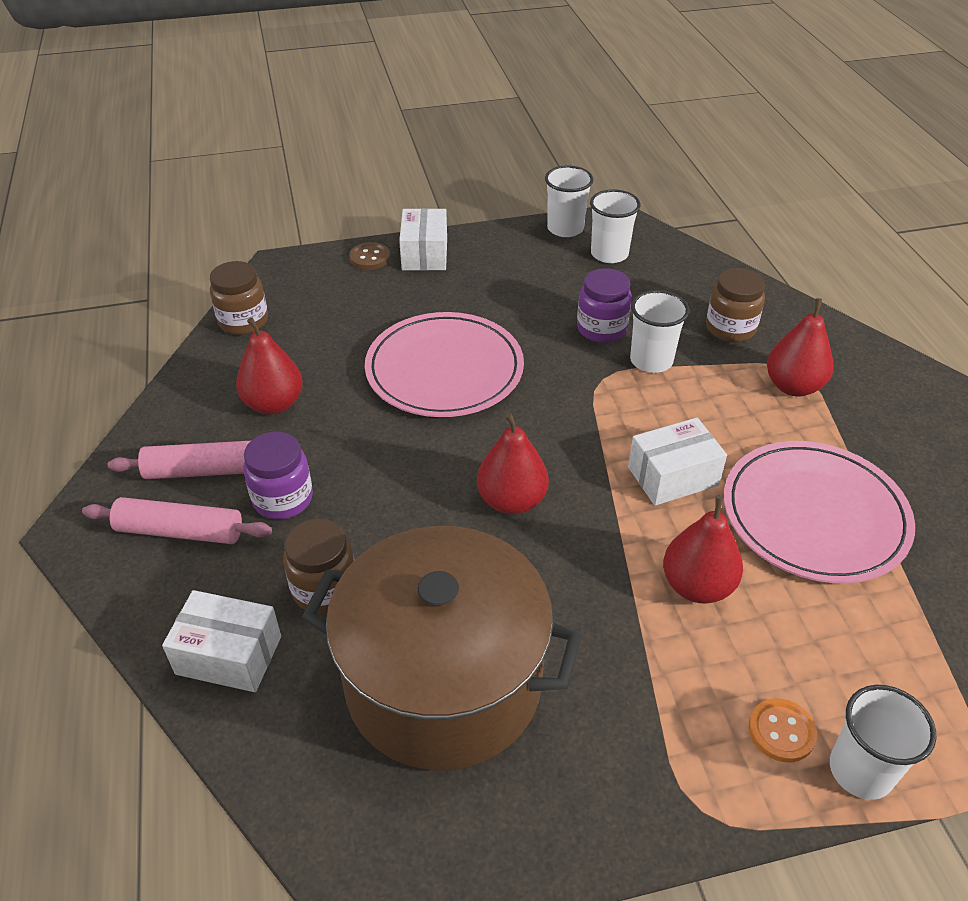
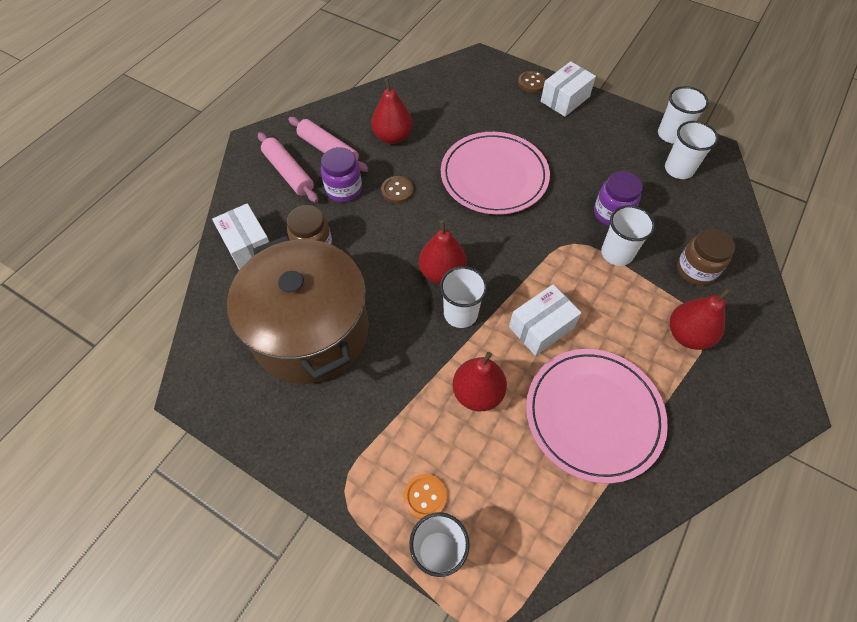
camera: 45 degrees right, 15 degrees up
(243, 321) = (428, 81): brown jar -> none
(353, 455) = (397, 190): none -> brown button
(583, 525) = (460, 313): none -> white cup
(672, 476) = (541, 327): white box -> white box turned 60 degrees counterclockwise

